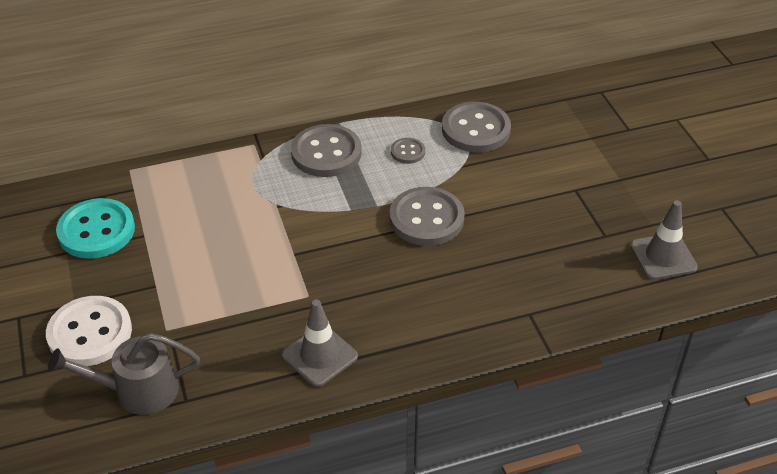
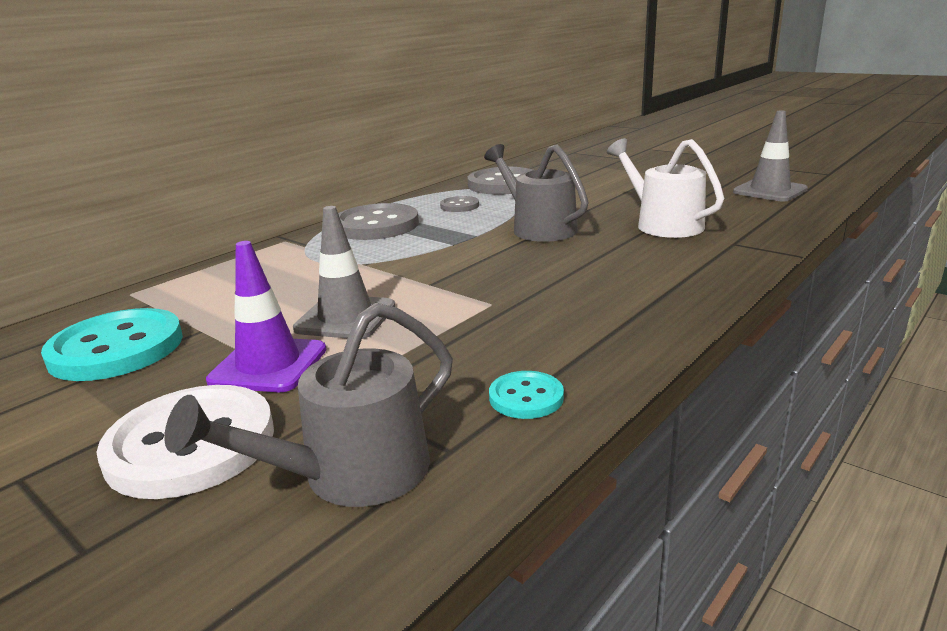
camera: 30 degrees left, 20 degrees down
(156, 289) = (268, 365): none -> purple traffic cone
(248, 386) = (526, 397): none -> turquoise button
(320, 356) = (579, 338): grey traffic cone -> grey traffic cone (345, 318)
(426, 219) = (538, 228): grey button -> grey watering can
(516, 261) = (663, 224): none -> white watering can

